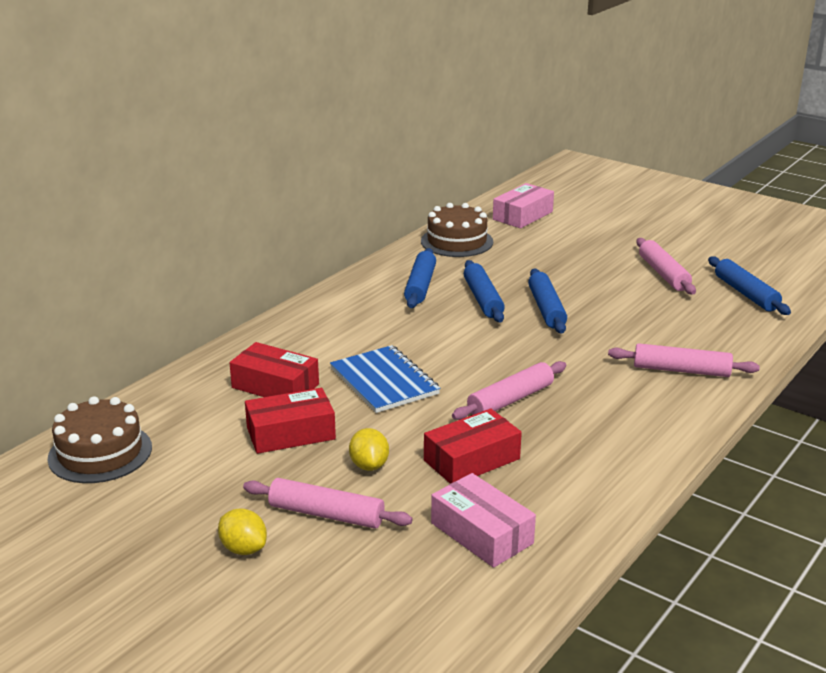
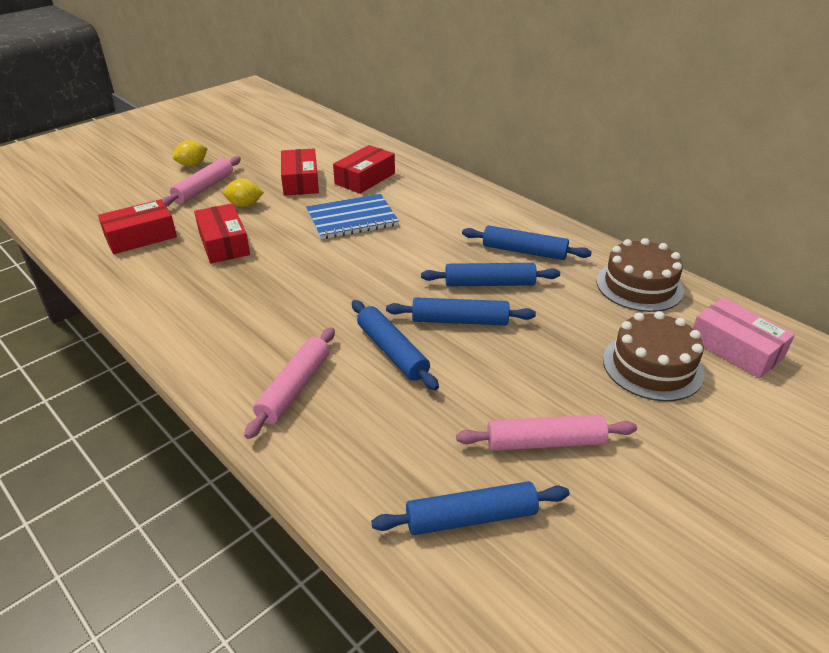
camera: 100 degrees right, 10 degrees up
(100, 453) = (313, 129): brown cake -> brown cake (652, 366)
(482, 533) = (141, 237): pink box -> red box
(510, 400) = (295, 272): pink rolling pin -> none
(606, 334) = (392, 351): none -> blue rolling pin

